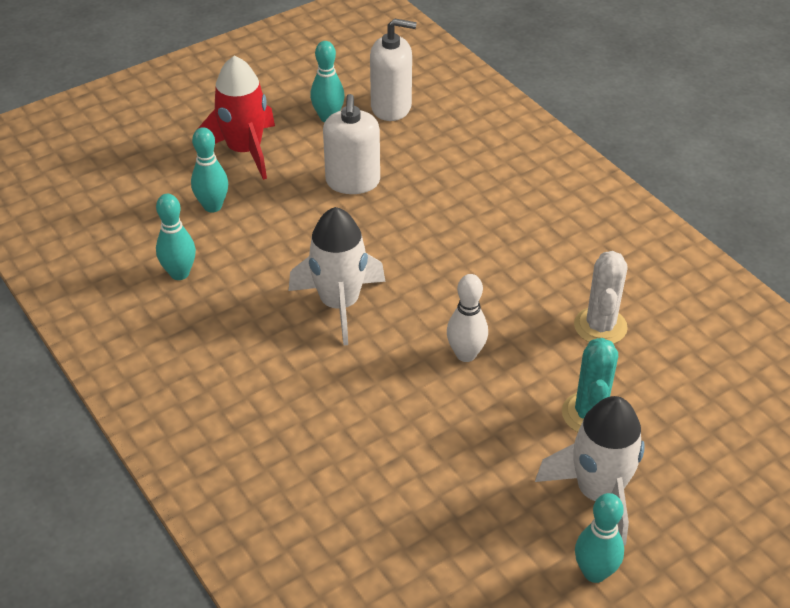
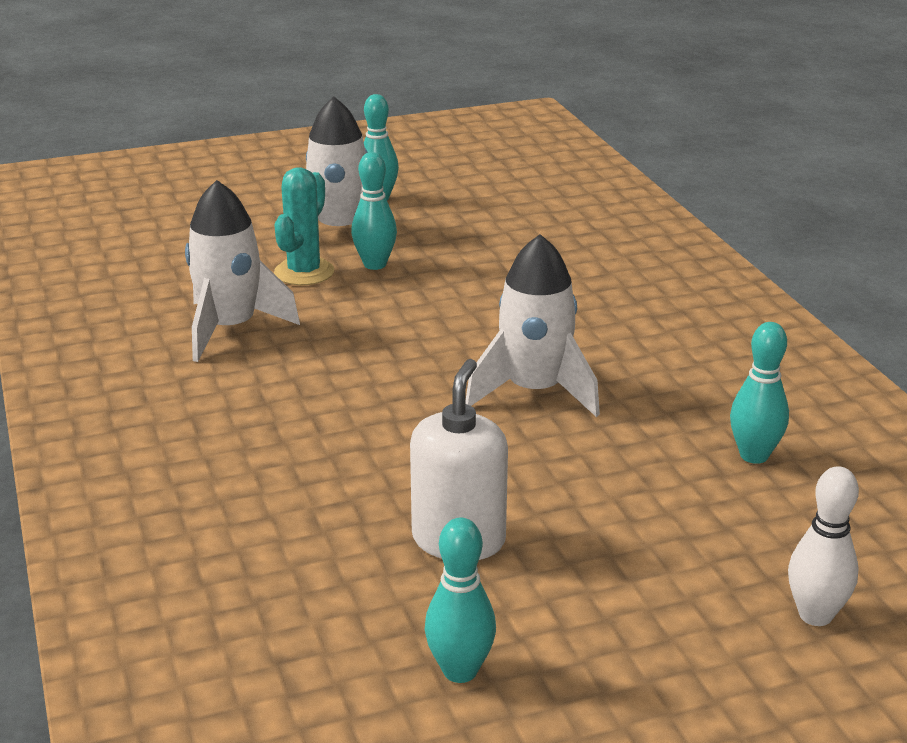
camera: 165 degrees left, 15 degrees down
(212, 206) = (704, 539): turquoise bowling pin -> turquoise bowling pin (375, 264)
(244, 151) = (641, 629): red rocket -> none
(391, 107) = (323, 672): white soap dispenser -> none
(466, 354) = (402, 328): white bowling pin -> white bowling pin (815, 615)
(600, 326) = (230, 329): white cactus -> white rocket

